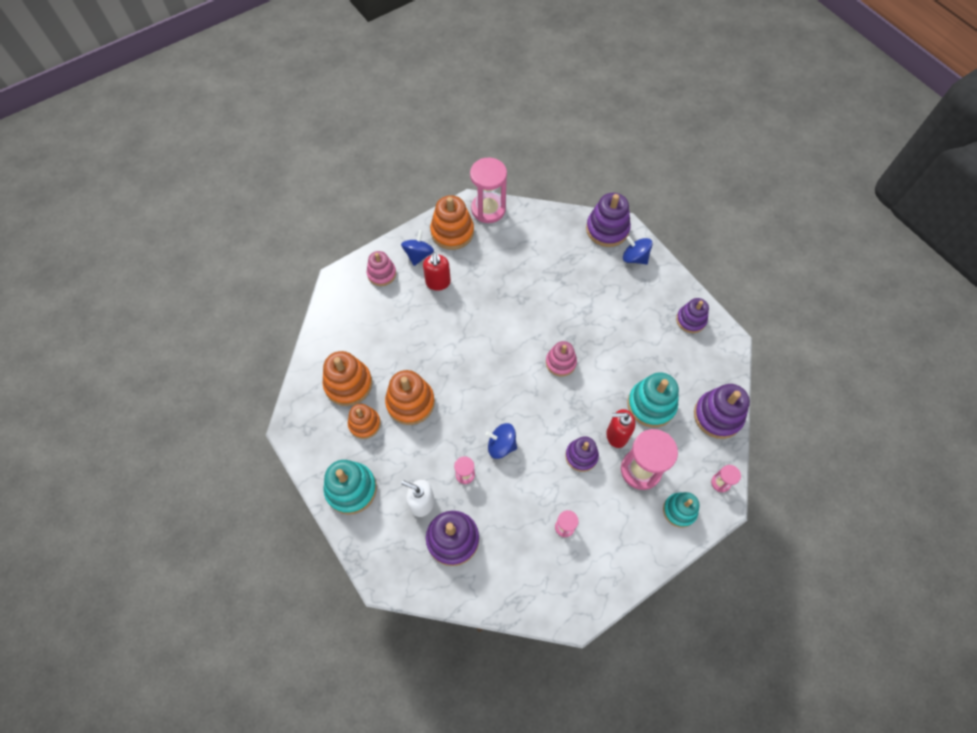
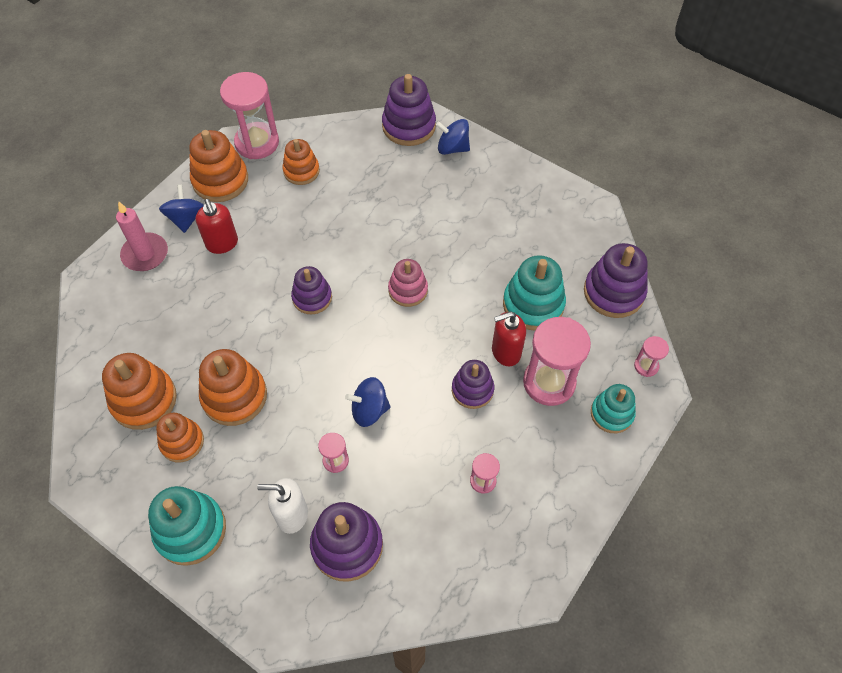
camera: 20 degrees left, 5 degrees down
(382, 274) = (145, 254): pink stacking toy -> pink candle
(513, 242) = (301, 171): none -> orange stacking toy
(691, 320) = (542, 197): purple stacking toy -> purple stacking toy (312, 297)

